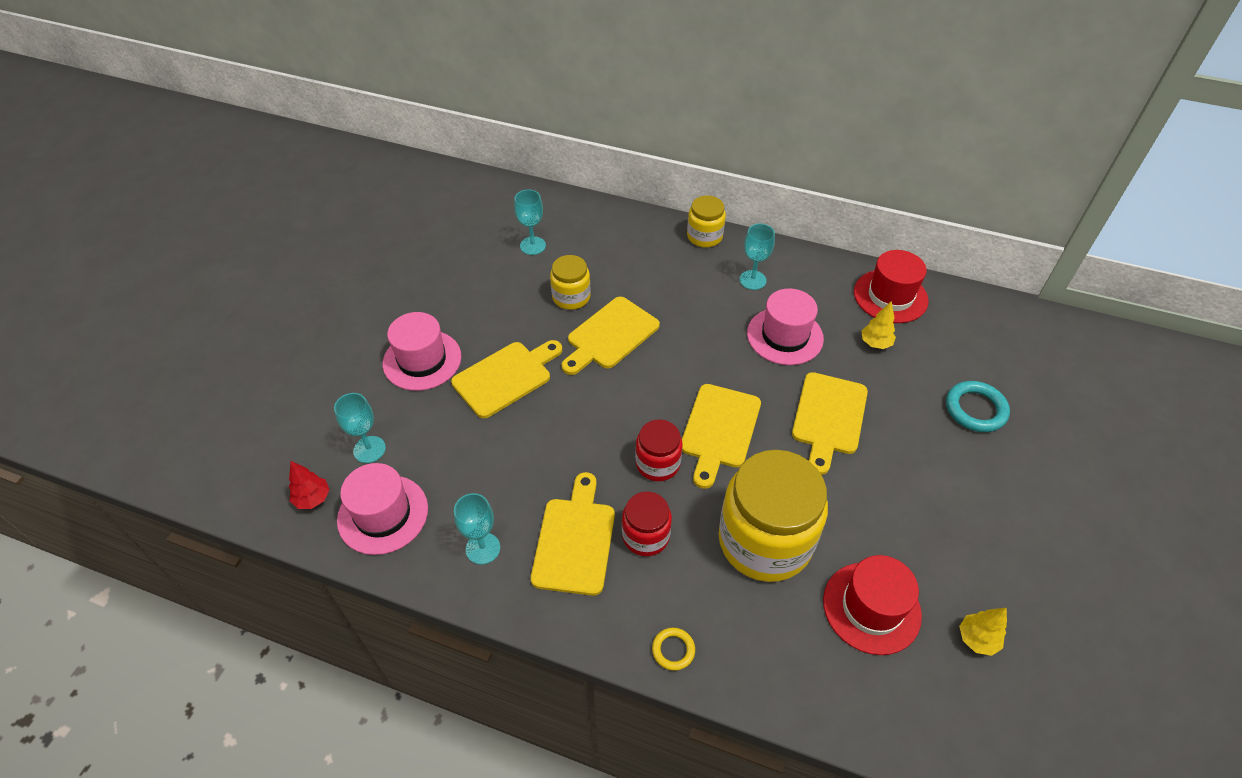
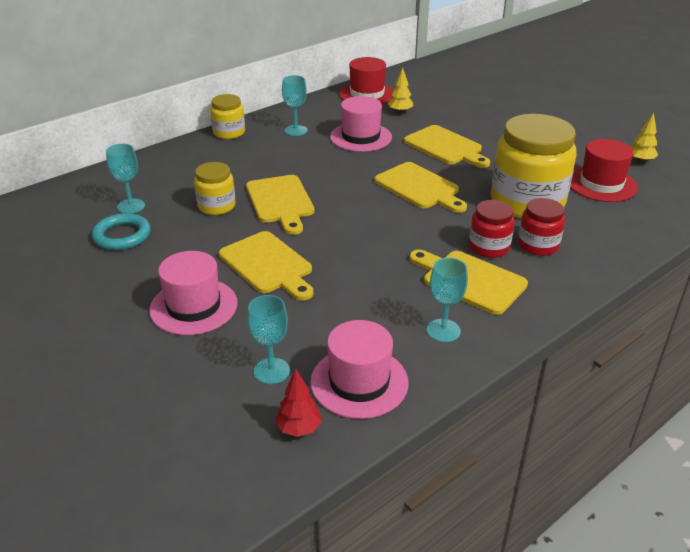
camera: 60 degrees left, 15 degrees down
(505, 377) = (268, 265): yellow cutting board -> yellow cutting board turned 150 degrees clockwise
(657, 463) = (427, 221): red jar -> red jar (538, 245)
(673, 650) = (593, 266): yellow ring -> none
(975, 409) = (481, 103): turquoise ring -> turquoise ring (122, 236)

